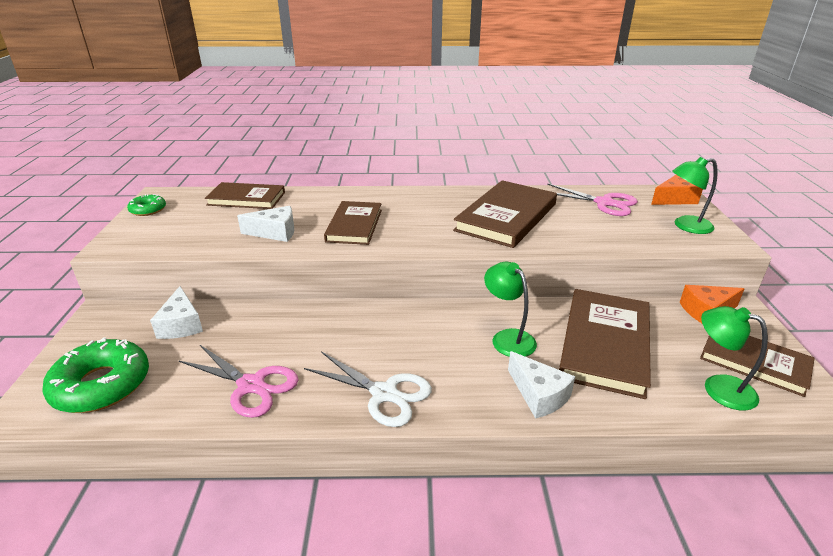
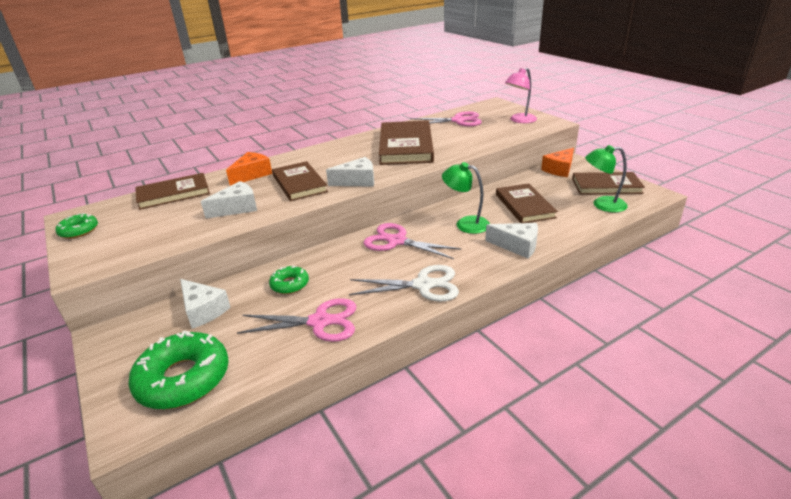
camera: 30 degrees left, 0 degrees up
(269, 331) = (290, 284): none -> green donut
(410, 242) = (357, 181): none -> white cheese
(412, 327) = (396, 241): none -> pink scissors
(604, 344) = (524, 206): brown book -> brown book, size x0.66
(674, 199) = (496, 107): orange cheese -> orange cheese (252, 175)
(685, 226) = (519, 120): green lamp -> pink lamp

